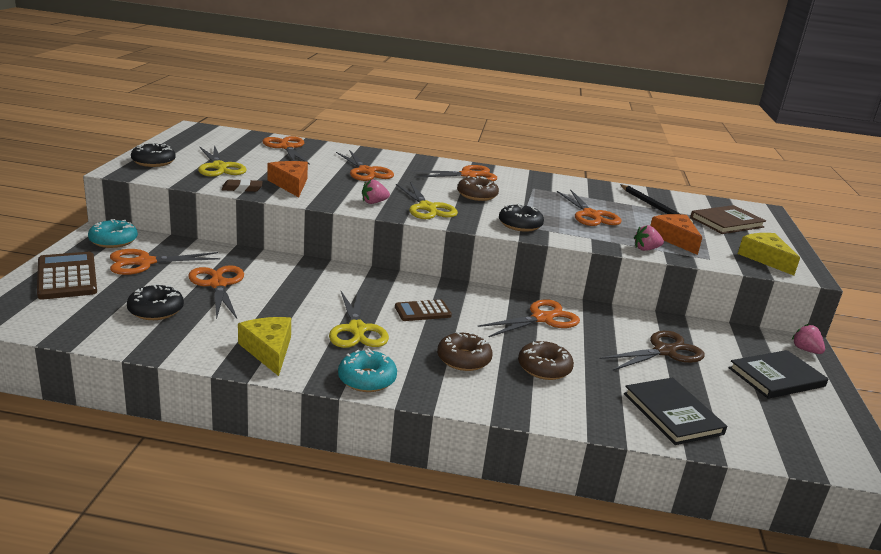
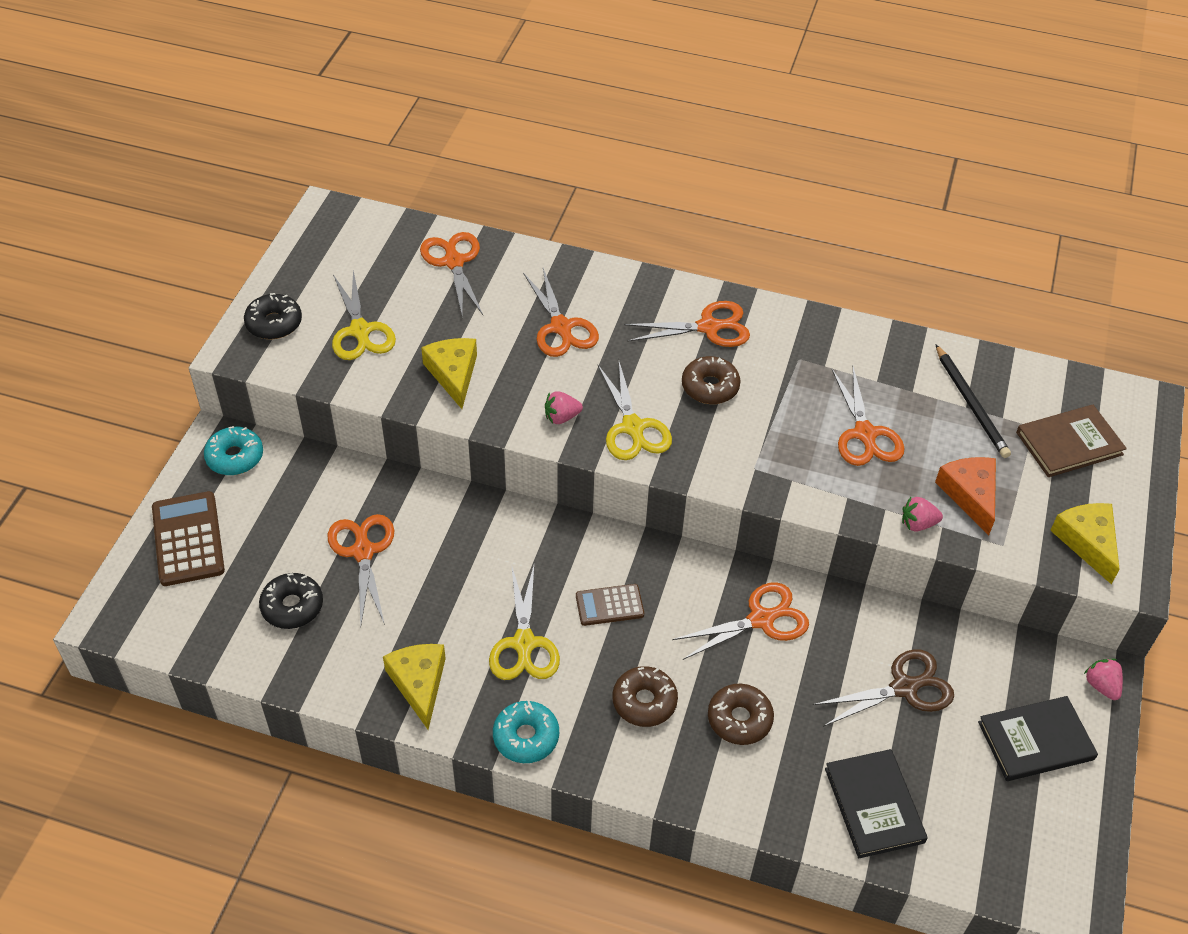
camera: 10 degrees right, 25 degrees up
(145, 262) = (275, 505): orange scissors -> none
(242, 188) = (389, 390): brown eraser -> none
(290, 184) = (453, 374): orange cheese -> yellow cheese
(520, 225) = (754, 467): black donut -> none

